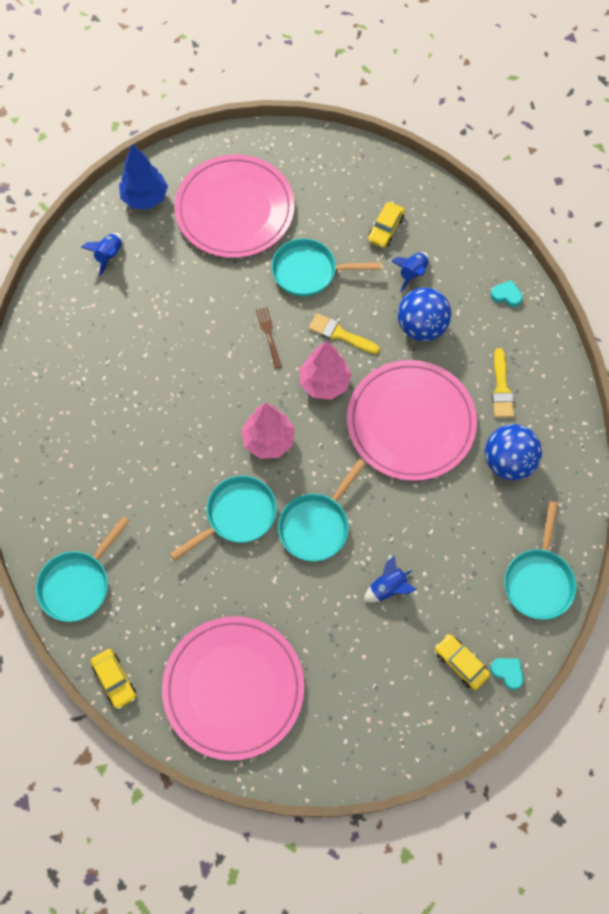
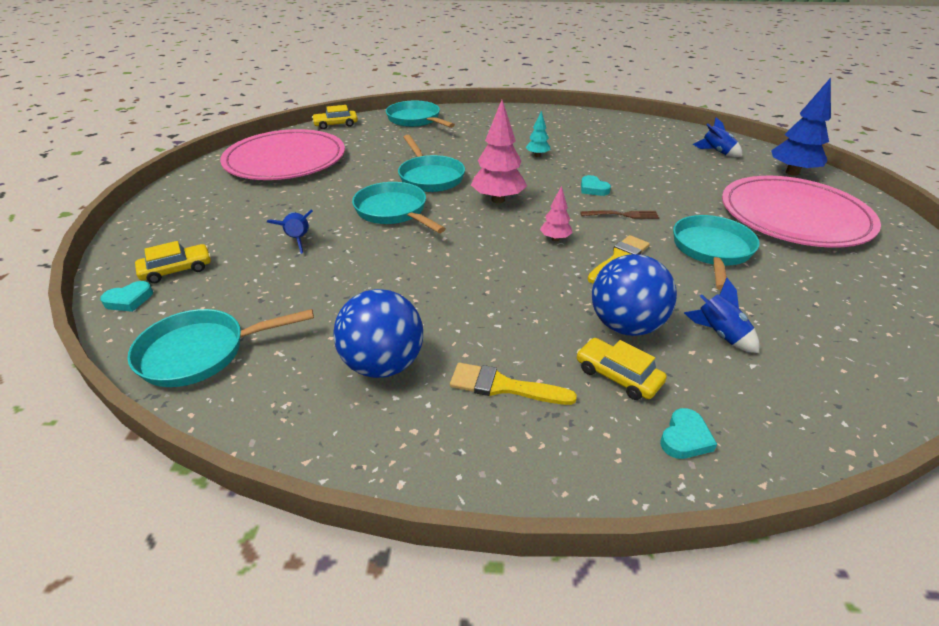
camera: 105 degrees right, 30 degrees down
(157, 422) = (537, 155): none -> turquoise tree
(224, 362) = (593, 189): none -> turquoise heart
(324, 383) = (555, 239): pink tree -> pink tree, size x0.52
(385, 229) = (799, 323): yellow car -> yellow car (618, 375)
(411, 422) = (482, 289): pink plate -> none
(538, 580) = (201, 353): turquoise pan -> turquoise pan turned 45 degrees counterclockwise

